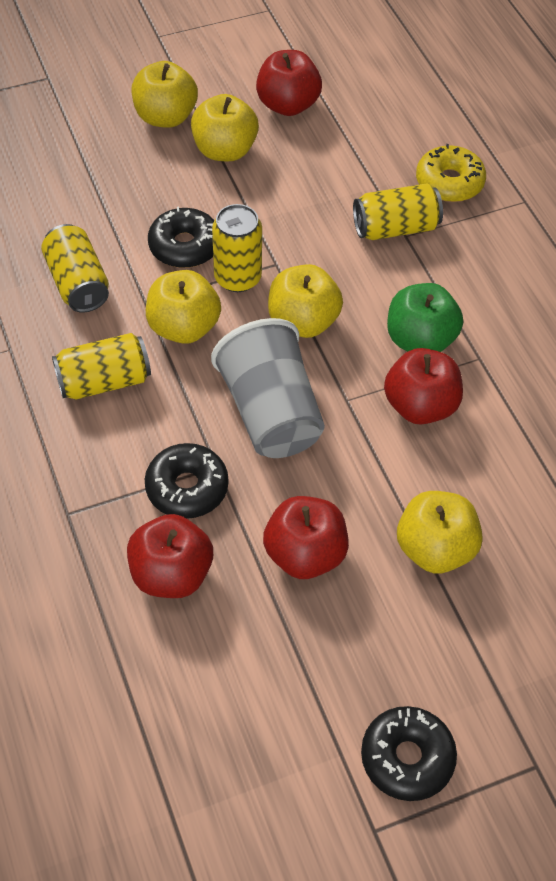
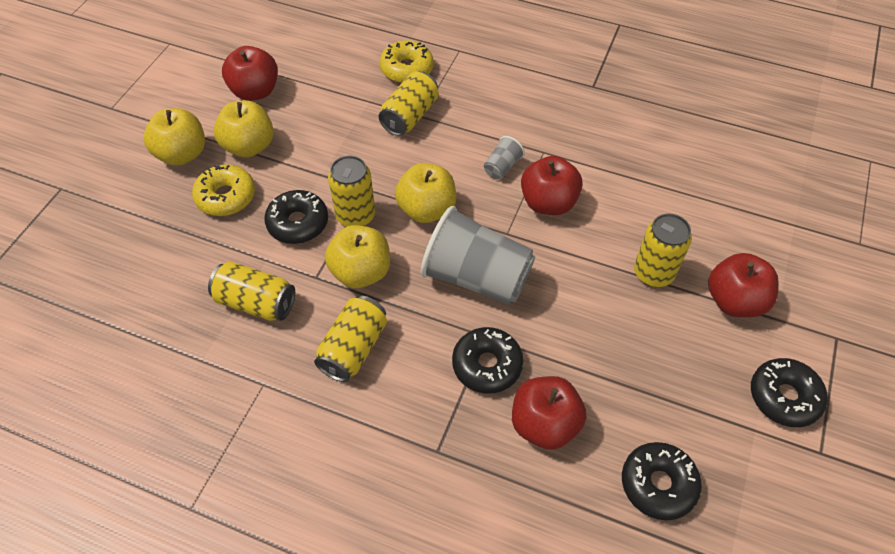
camera: 45 degrees left, 0 degrees up
(156, 179) = (226, 197): none -> yellow donut
(199, 706) = (658, 484): none -> black donut
(305, 554) = (597, 340): red apple -> red apple (734, 301)
(420, 340) = (502, 167): green apple -> grey cup
(435, 549) = (653, 273): yellow apple -> yellow can

